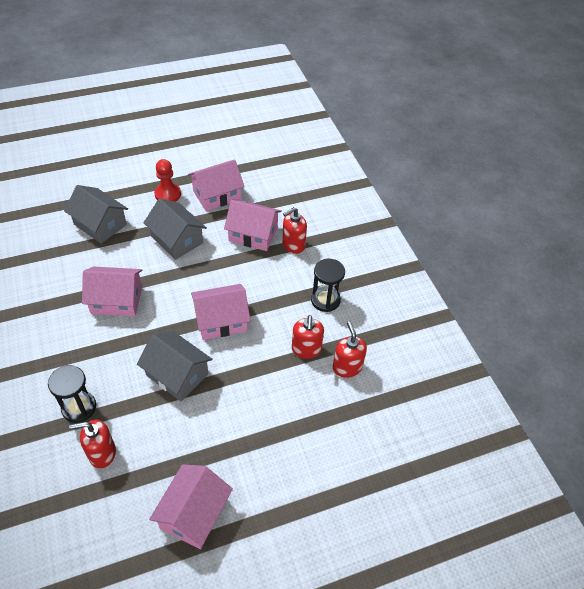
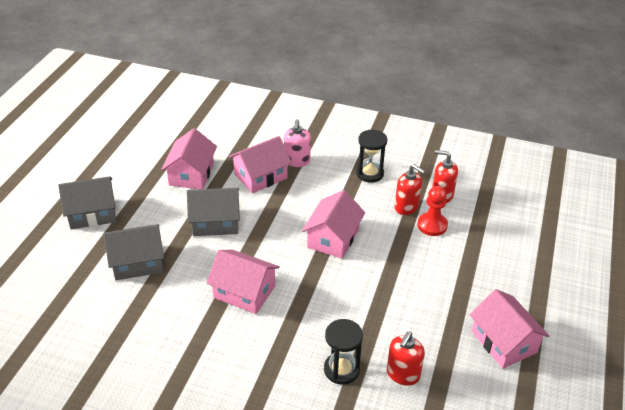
camera: 50 degrees left, 10 degrees down
(116, 300) = (244, 292): pink house -> pink house turned 75 degrees clockwise
(168, 194) = (153, 202): red pawn -> red pawn (432, 225)
(177, 374) = (363, 290): grey house -> grey house (92, 213)
(293, 245) = (297, 161): red soap dispenser -> pink soap dispenser

